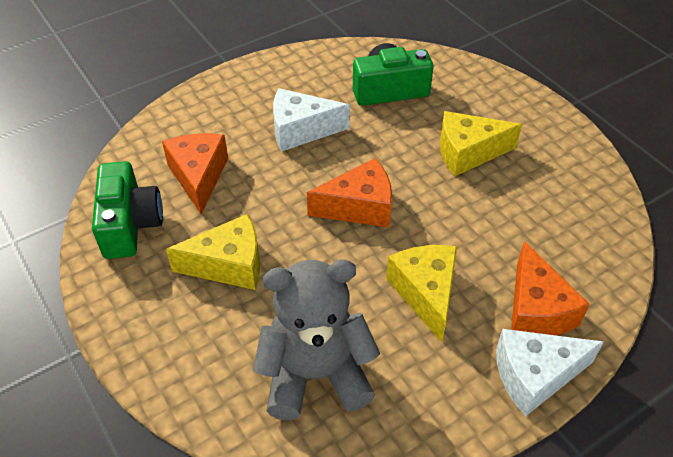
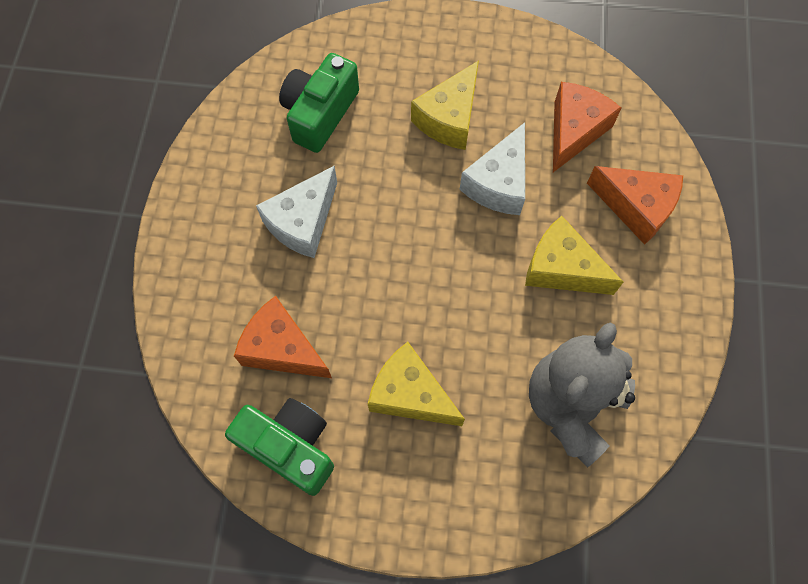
camera: 50 degrees left, 20 degrees up
(229, 265) = (410, 394): yellow cheese -> yellow cheese turned 90 degrees counterclockwise
(359, 207) = (435, 246): orange cheese -> orange cheese (574, 131)
(535, 376) = (687, 257): white cheese -> white cheese (498, 183)

